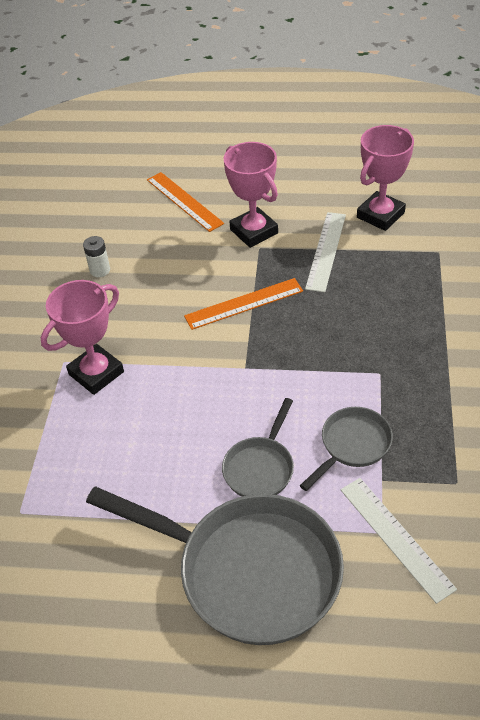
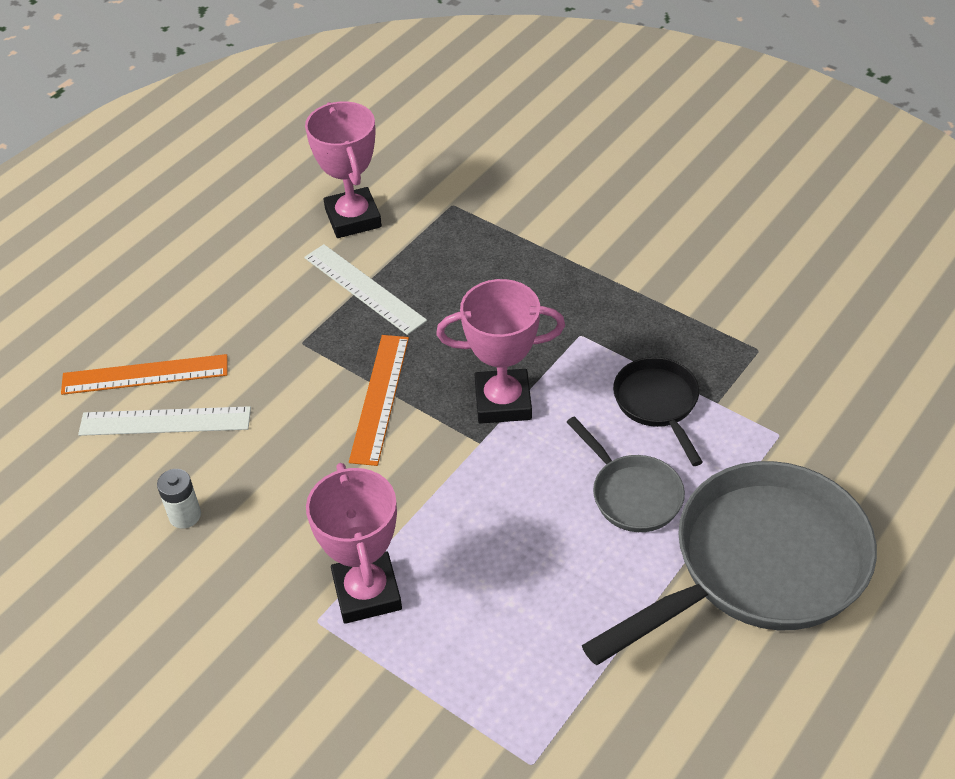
camera: 60 degrees left, 0 degrees up
(254, 231) = (269, 334): pink trophy -> pink trophy (503, 402)
(352, 445) = (658, 403): grey pan -> black pan
(395, 538) = (792, 427): white ruler -> white ruler (165, 421)

